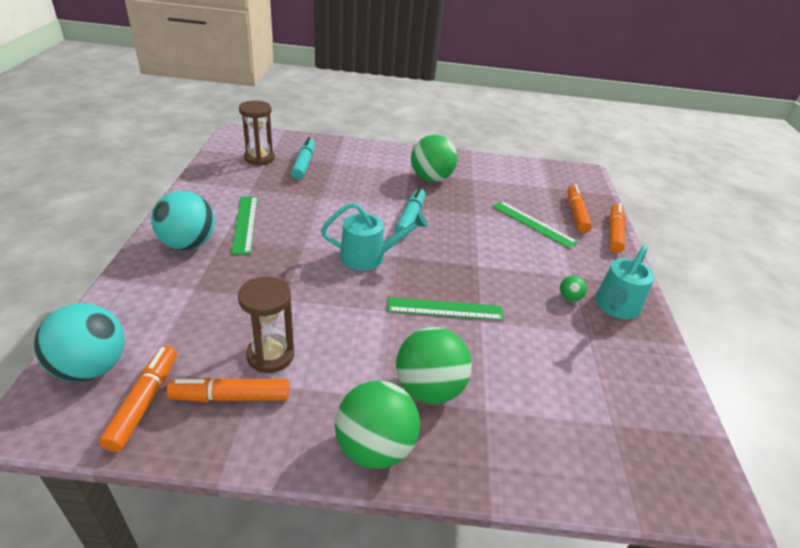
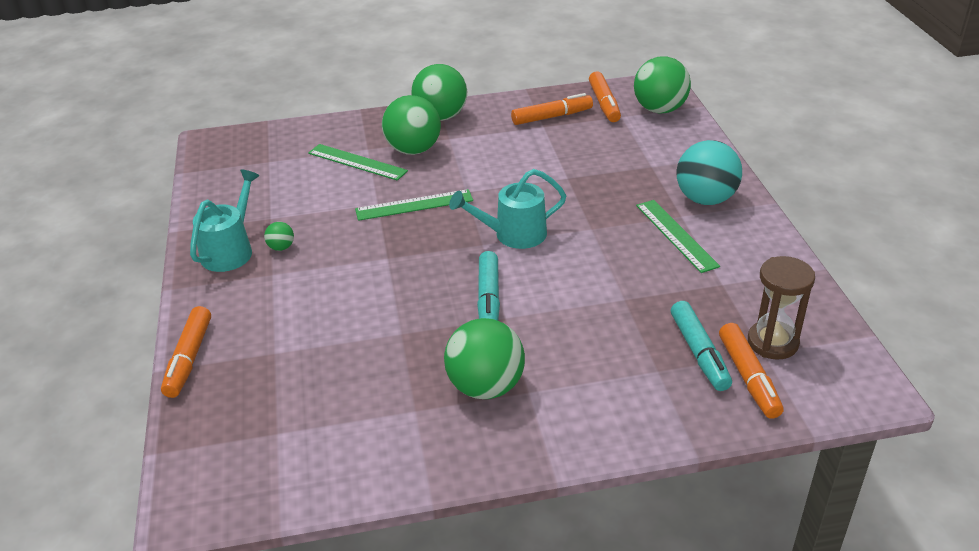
camera: 170 degrees right, 0 degrees up
(91, 367) = (660, 109): turquoise ball -> green ball
(270, 355) = (545, 141): brown hourglass -> none
(533, 224) = (313, 340): green ruler -> green ruler (357, 162)
(576, 214) = (240, 381): orange marker -> orange marker (748, 377)

